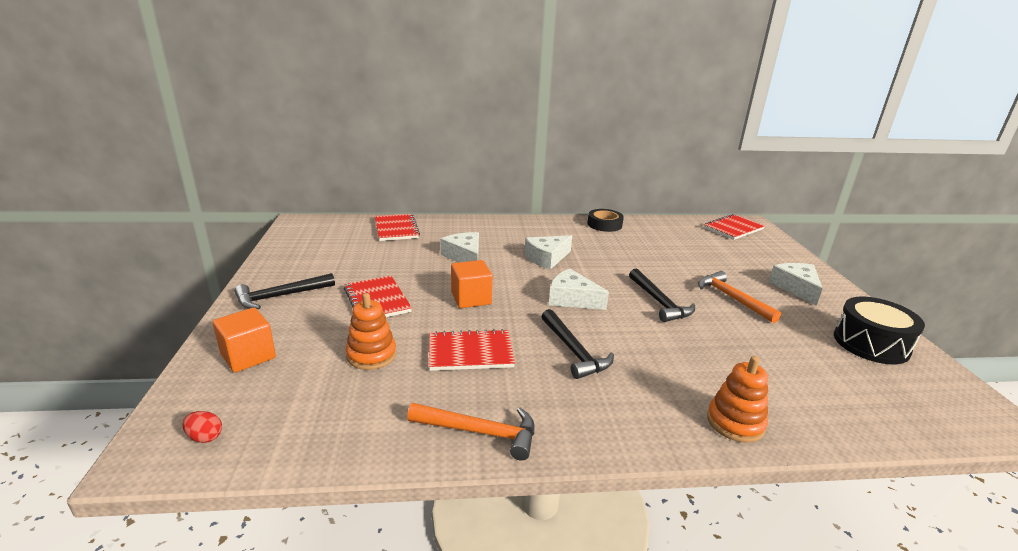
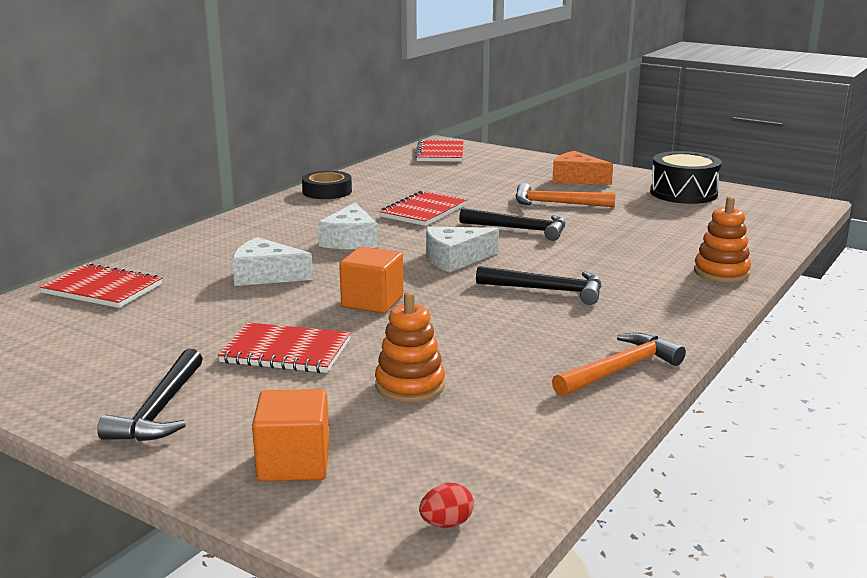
camera: 50 degrees left, 5 degrees down
(470, 352) = (481, 334): red notebook -> red notebook (424, 211)
(796, 288) = (576, 179): white cheese -> orange cheese

